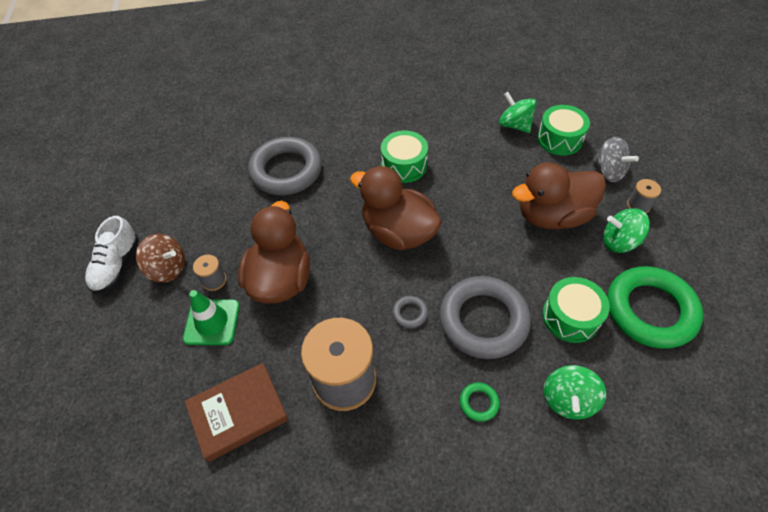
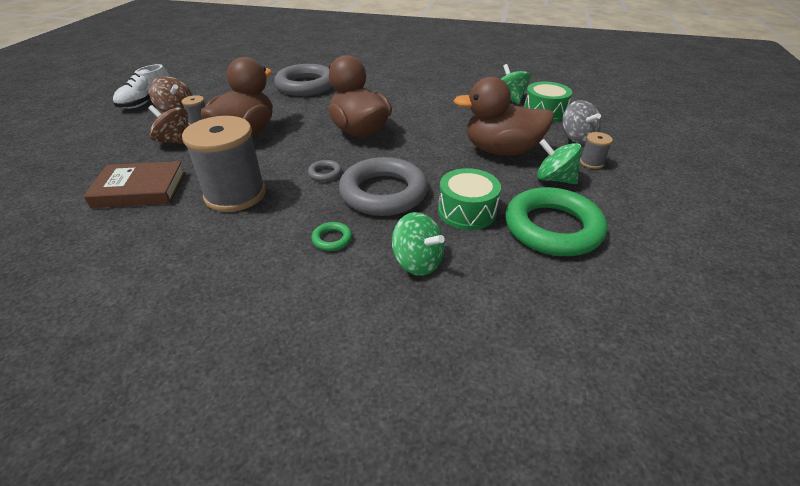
camera: 20 degrees right, 15 degrees down
(212, 322) = (175, 141): green traffic cone -> brown spinning top
(404, 165) = (397, 100): green drum -> none
(568, 400) = (417, 262): green spinning top -> green spinning top turned 90 degrees counterclockwise

